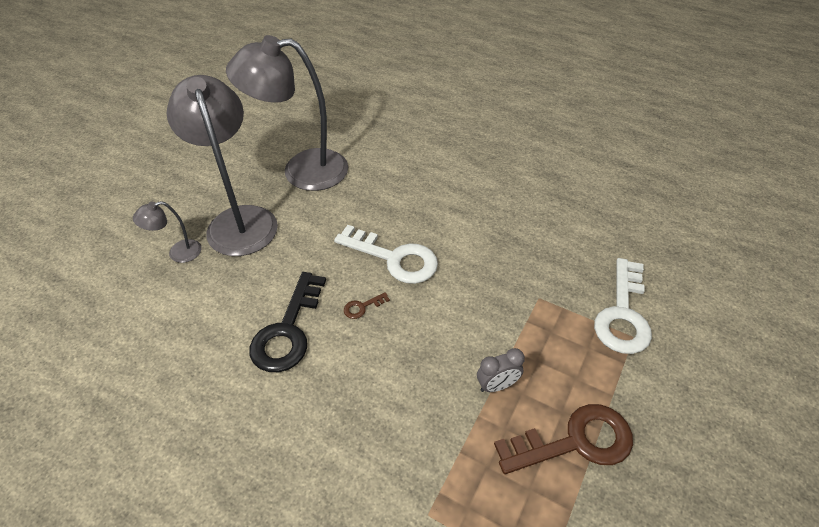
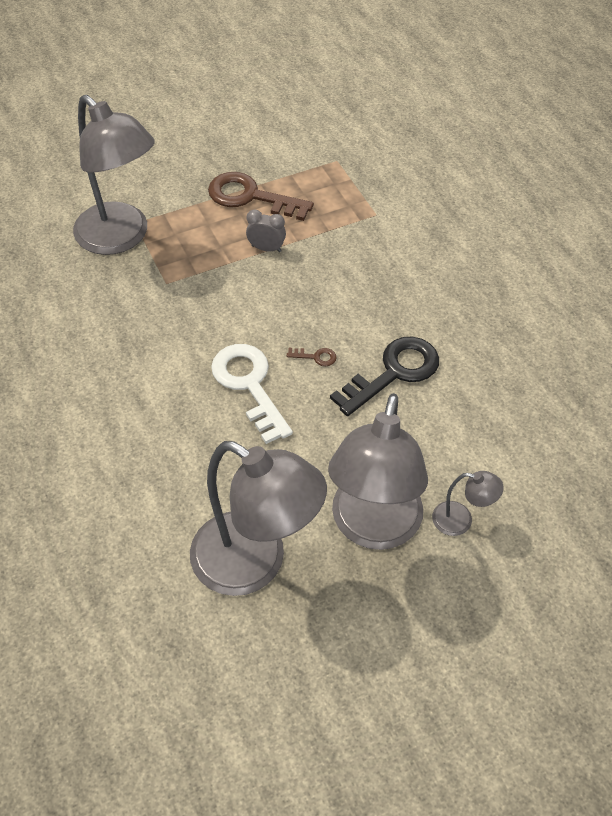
camera: 145 degrees left, 5 degrees up
(623, 314) = (121, 238): white key -> grey lamp

